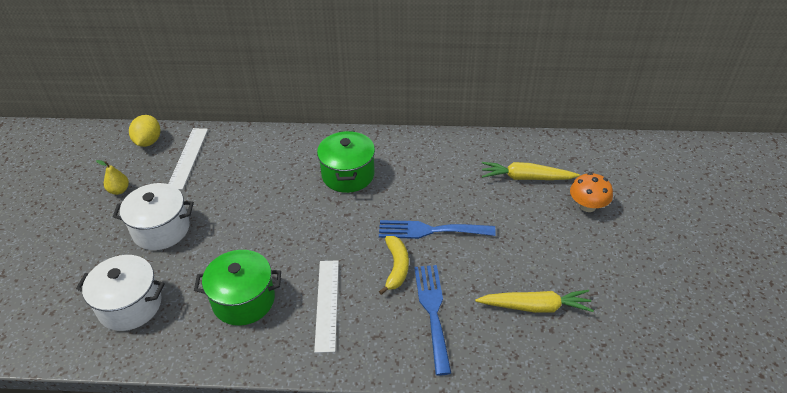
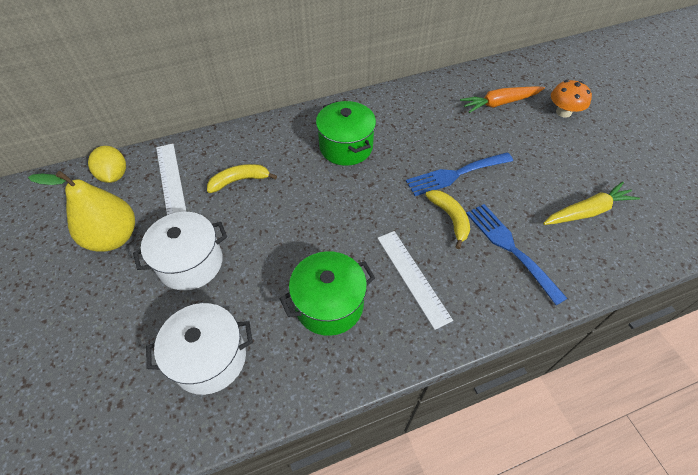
camera: 25 degrees left, 10 degrees up
(119, 190) = (113, 237): yellow pear -> yellow pear, size x2.14
(240, 176) = (239, 180): none -> yellow banana
(526, 178) = (500, 103): yellow carrot -> orange carrot

